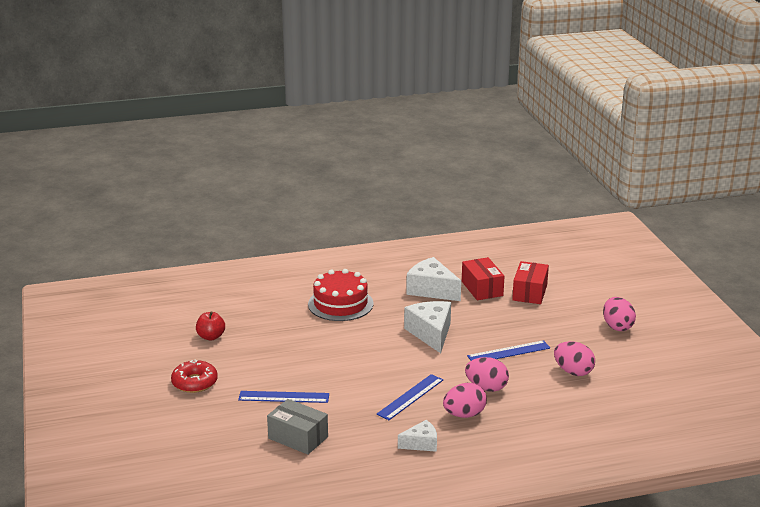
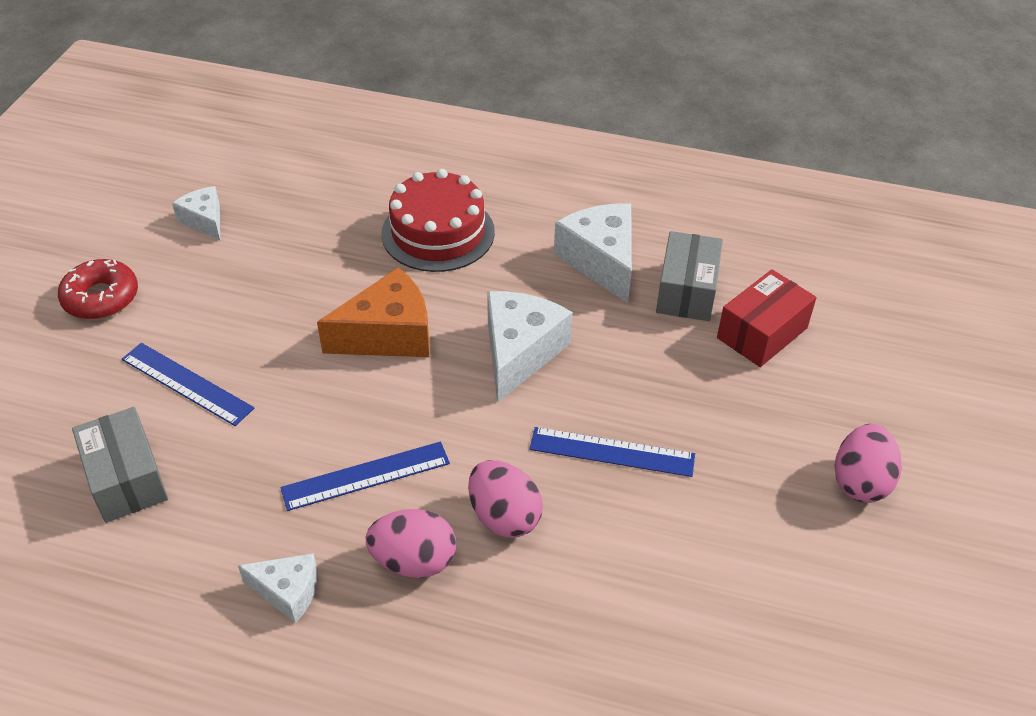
camera: 30 degrees right, 20 degrees up
(211, 337) = (204, 220): red apple -> white cheese
(361, 347) = (388, 334): none -> orange cheese
(482, 288) = (686, 291): red box -> grey box
(573, 372) = (687, 553): pink egg -> none

